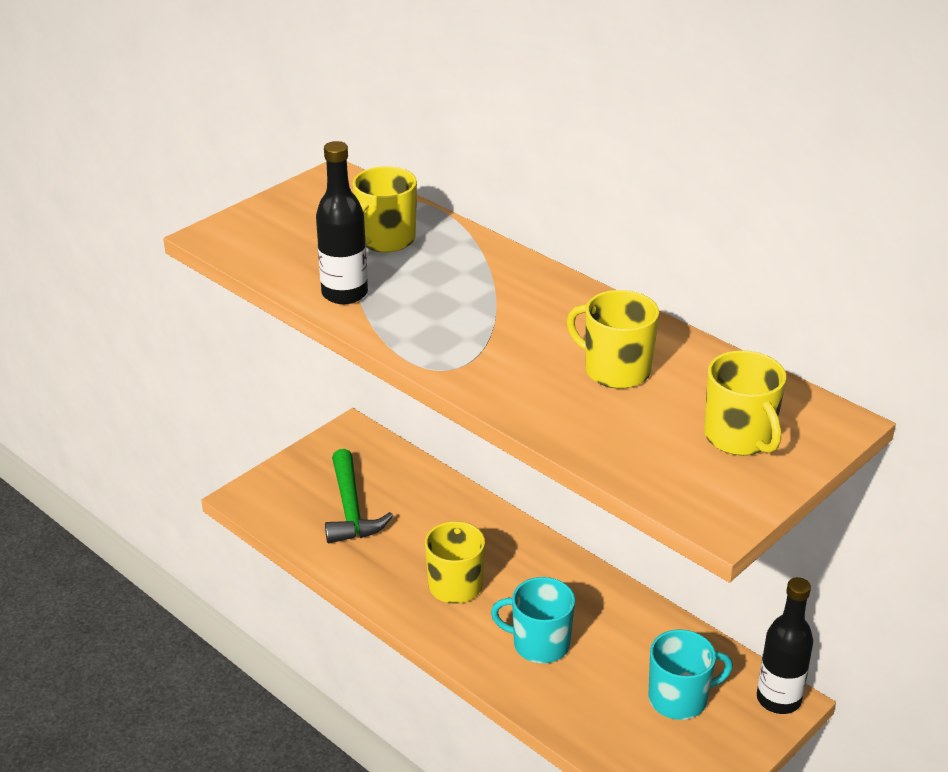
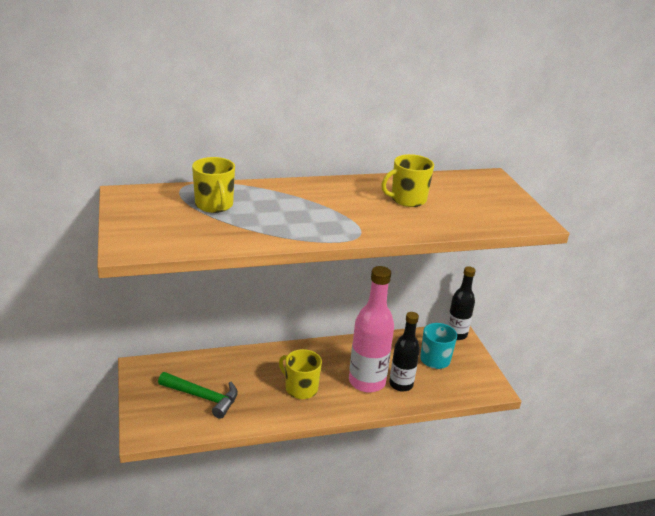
camera: 60 degrees left, 5 degrees down
(344, 294) = (252, 234): black bottle -> black bottle (401, 384)
(539, 644) = (367, 382): turquoise mug -> pink bottle
(739, 437) = (484, 196): yellow mug -> none

